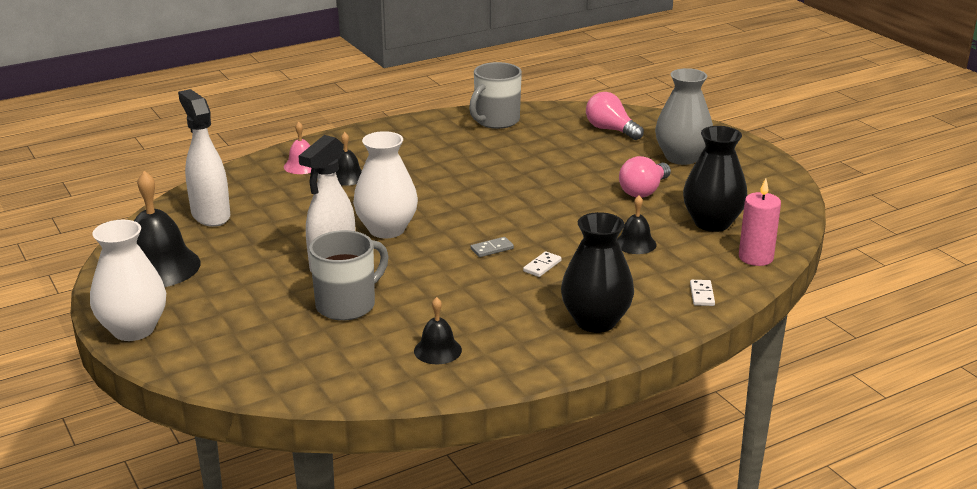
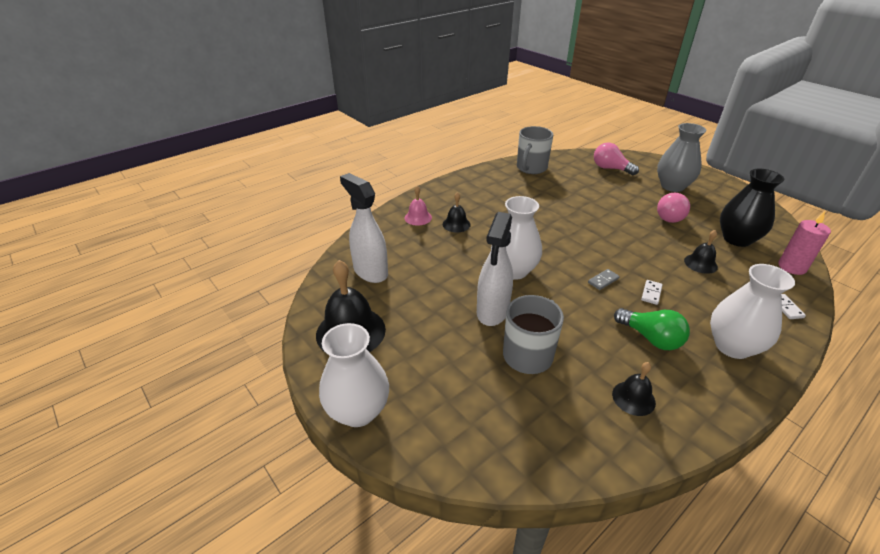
camera: 10 degrees left, 10 degrees up
(503, 305) = (650, 338): none -> green light bulb
(595, 321) = (732, 346): black vase -> white vase

